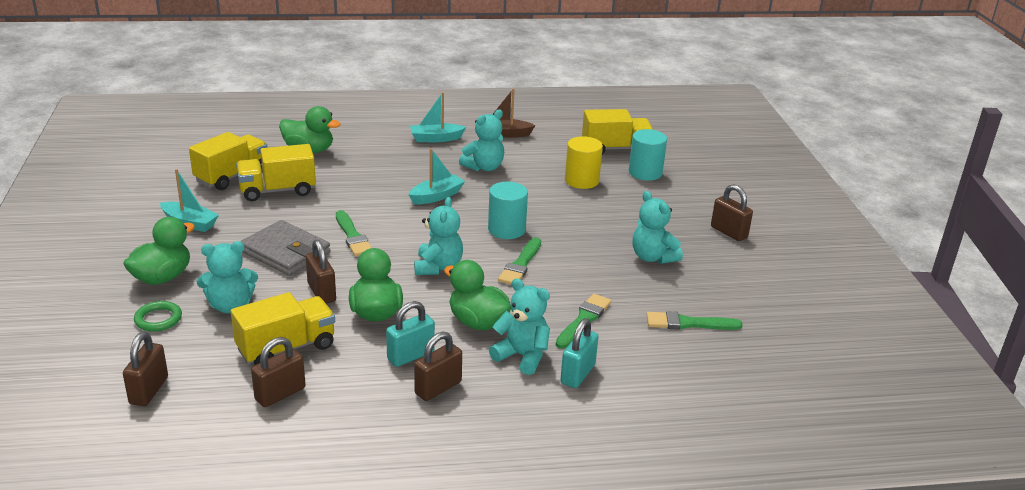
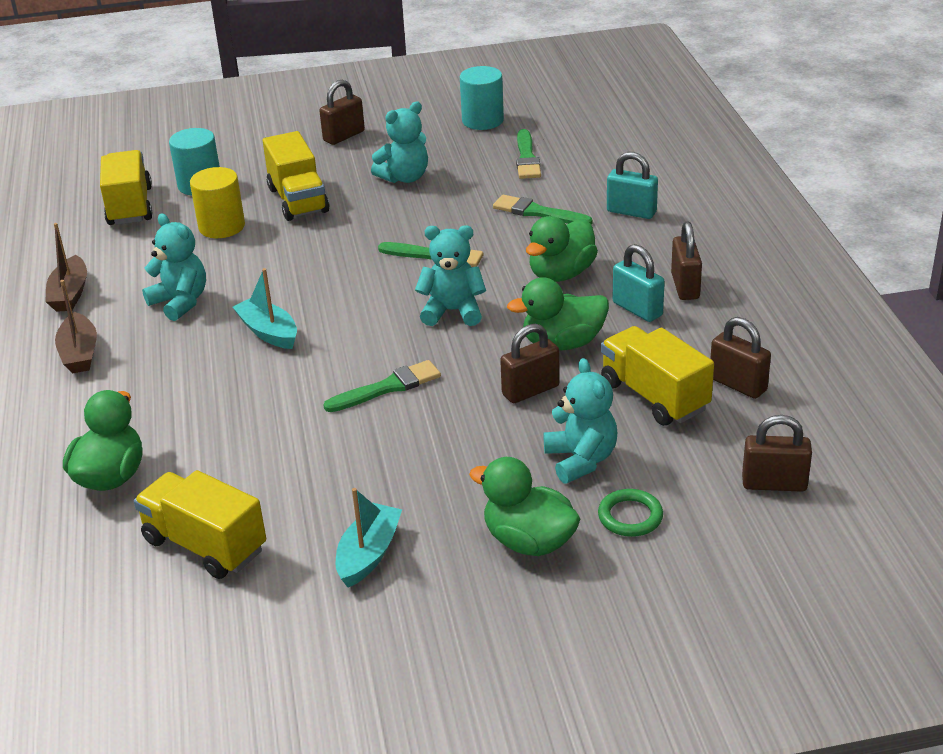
camera: 90 degrees left, 5 degrees up
(277, 191) = (256, 483): yellow truck -> yellow truck (298, 200)
(285, 252) = (439, 439): grey wallet -> none
(436, 138) = (79, 353): turquoise boat -> brown boat
(438, 388) = (685, 286): brown padlock -> brown padlock turned 45 degrees clockwise
(506, 229) = (354, 271): turquoise cylinder -> turquoise cylinder (482, 120)
(522, 356) = (613, 243): turquoise teddy bear -> none

